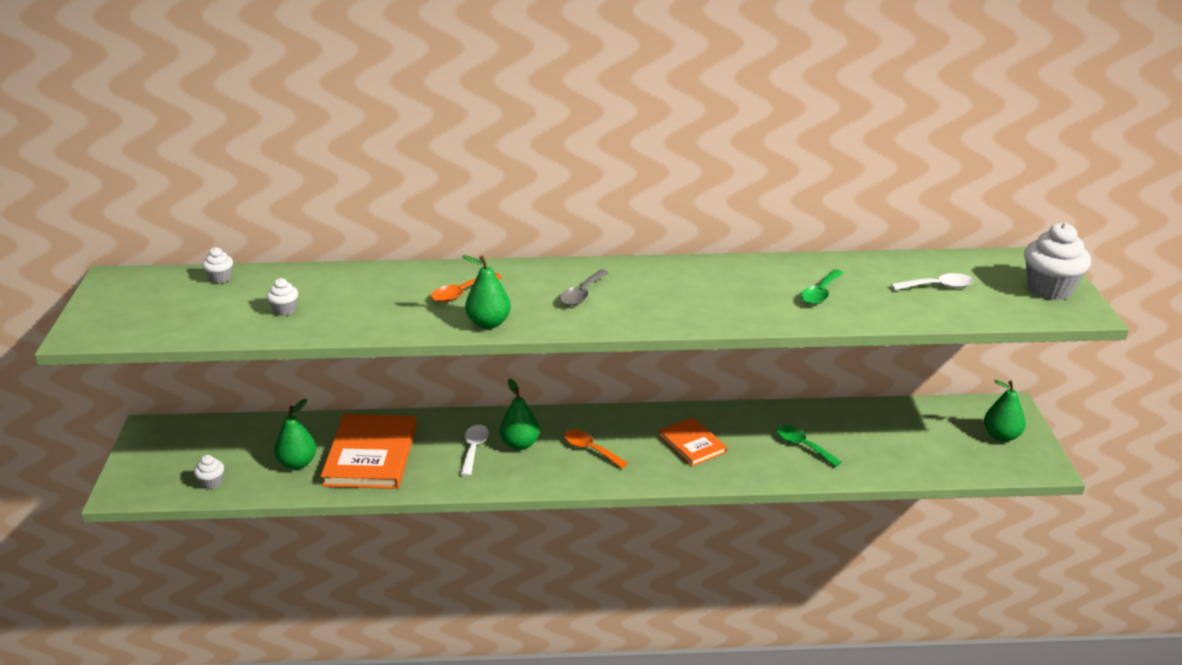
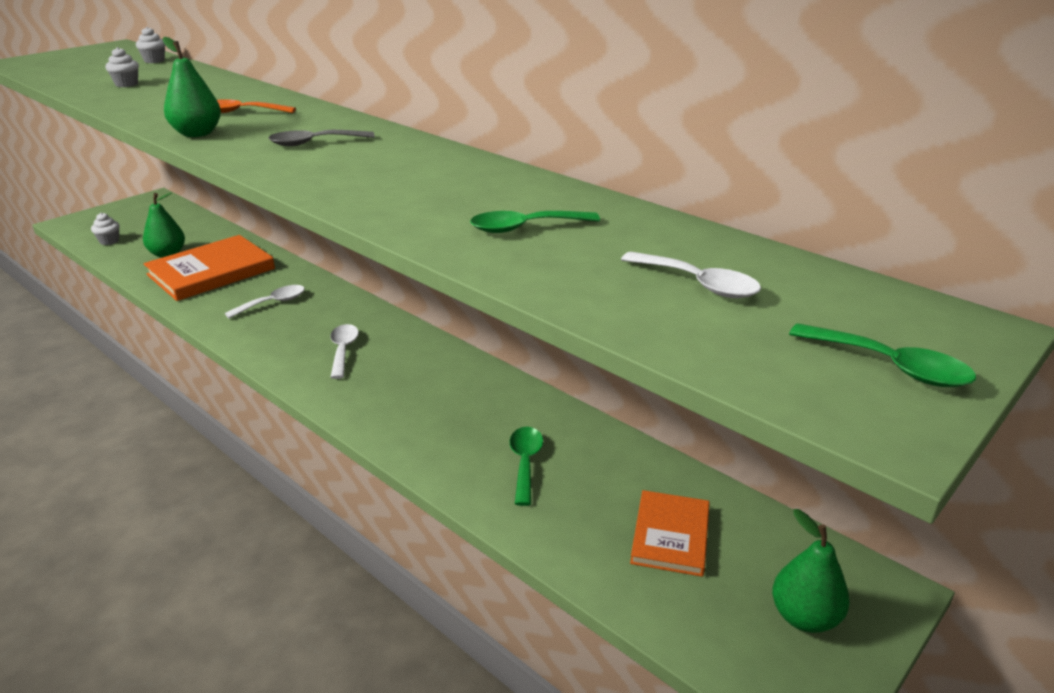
camera: 45 degrees right, 0 degrees up
(520, 444) = (307, 317): green pear -> none
(590, 449) = (343, 350): orange spoon -> white spoon
(692, 444) = (428, 395): orange book -> orange book (670, 535)
(1049, 289) = (890, 366): white cupcake -> green spoon

